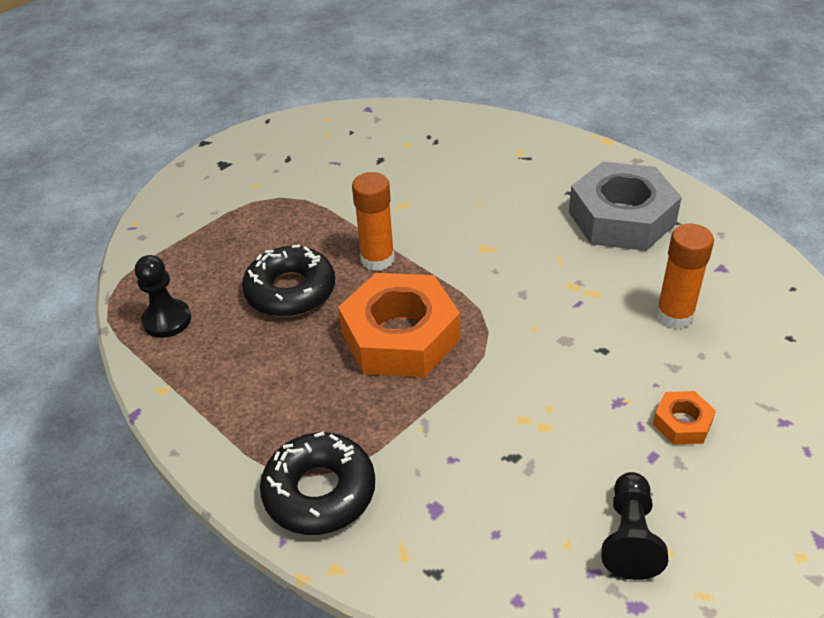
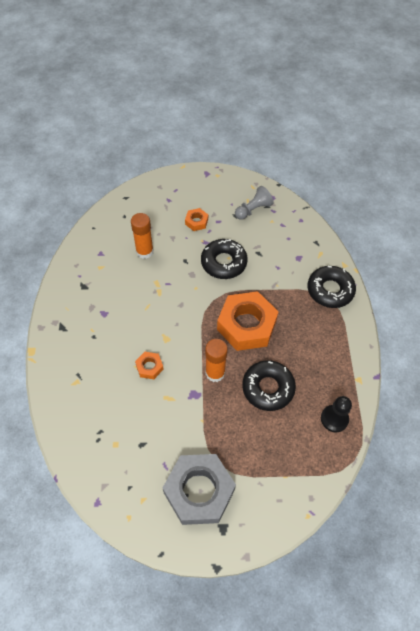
camera: 140 degrees left, 15 degrees up
(463, 212) = (149, 367): none -> orange nut
(545, 393) = (223, 263): none -> black donut
(621, 218) = (96, 304): grey nut -> grey nut (199, 491)
(630, 537) = (253, 210): black pawn -> grey pawn

